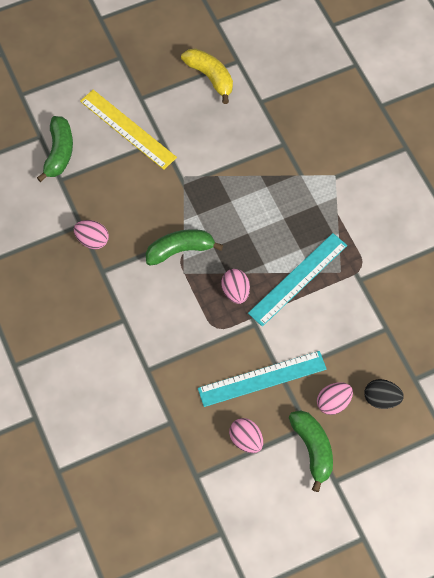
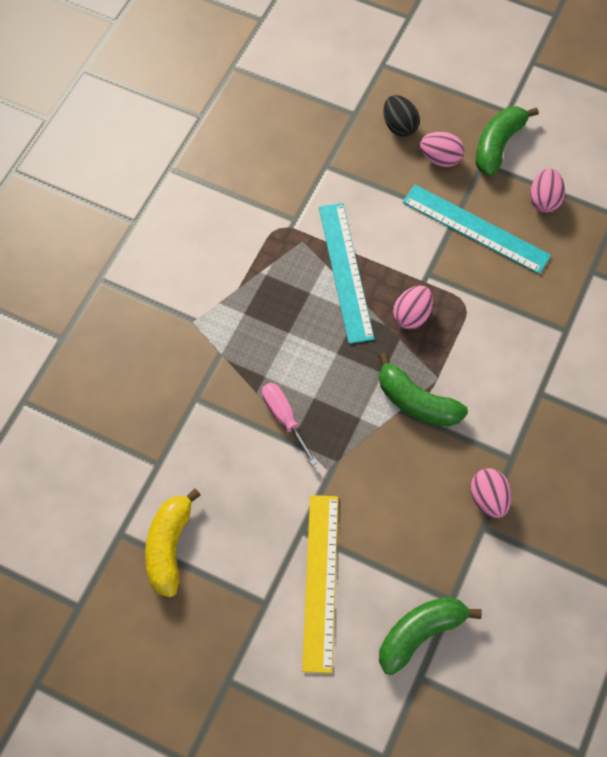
camera: 130 degrees left, 0 degrees up
(232, 177) = (284, 418): none -> pink screwdriver
(297, 279) = (345, 271): turquoise ruler -> turquoise ruler turned 75 degrees clockwise

